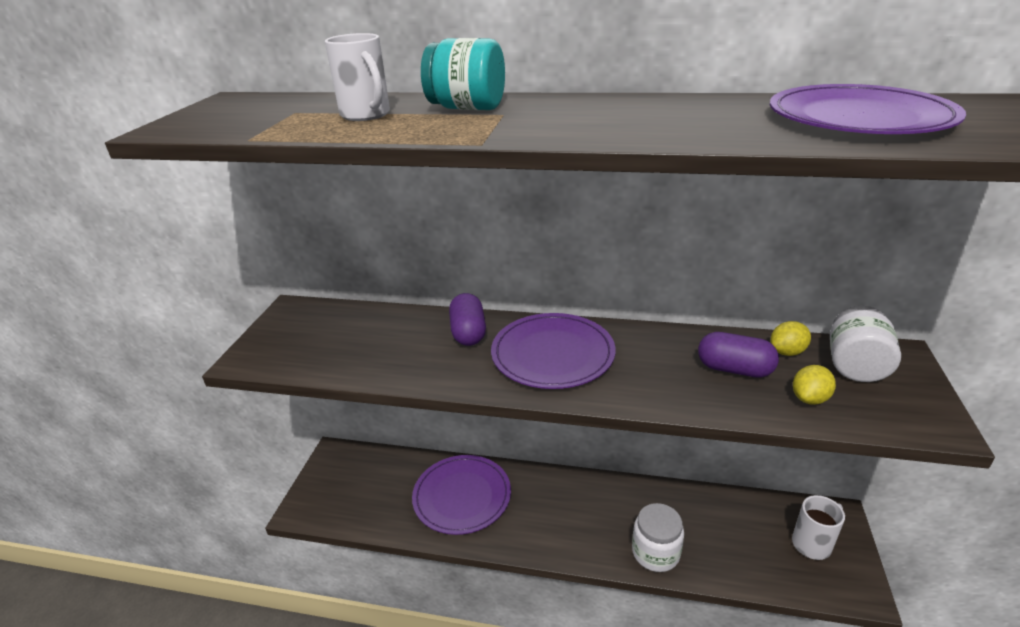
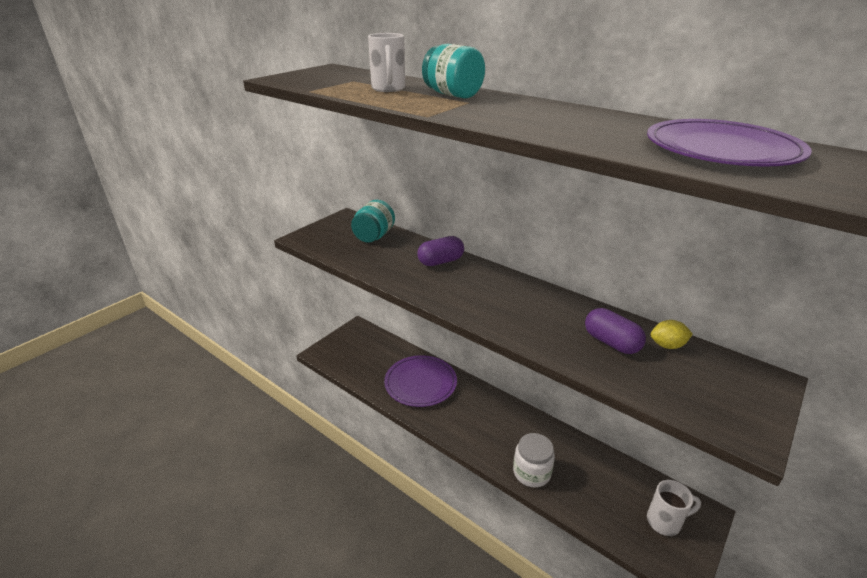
camera: 25 degrees right, 0 degrees up
(353, 325) = (374, 236): none -> turquoise jar
(468, 332) = (440, 261): purple capsule -> purple capsule turned 45 degrees clockwise
(552, 354) = (485, 291): purple plate -> none
(809, 398) = (654, 381): yellow lemon -> none
(855, 366) = (718, 373): white jar -> none

